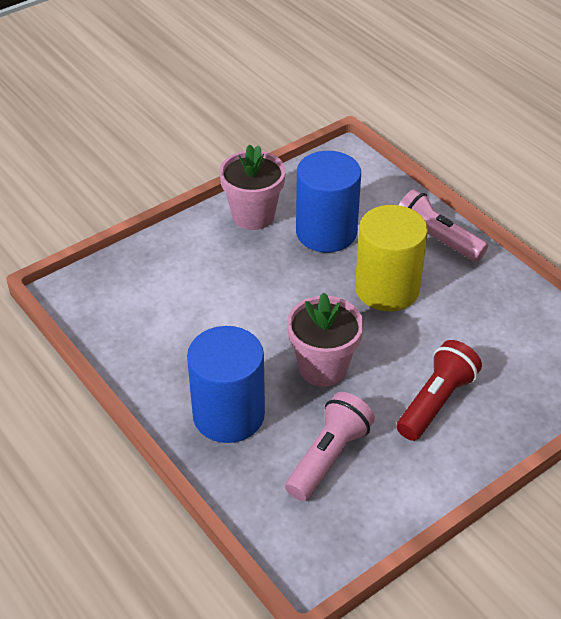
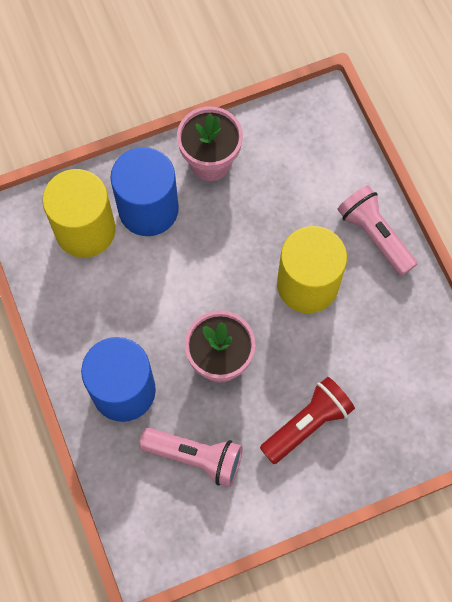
camera: 15 degrees right, 25 degrees up
(143, 290) = (85, 230): none -> yellow cylinder
(326, 232) = (273, 200): blue cylinder -> blue cylinder (148, 209)
(328, 457) = (195, 457): pink flashlight -> pink flashlight turned 60 degrees clockwise

